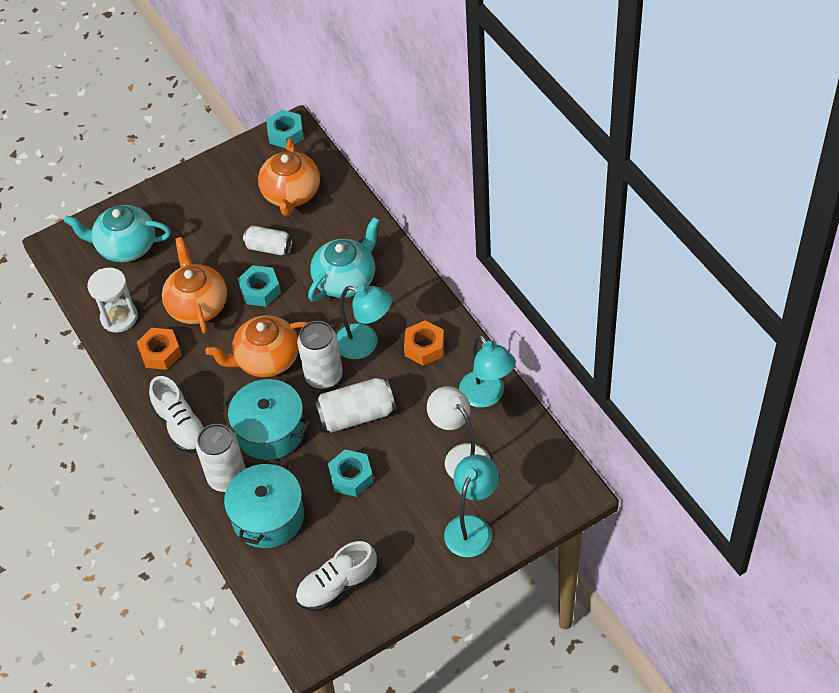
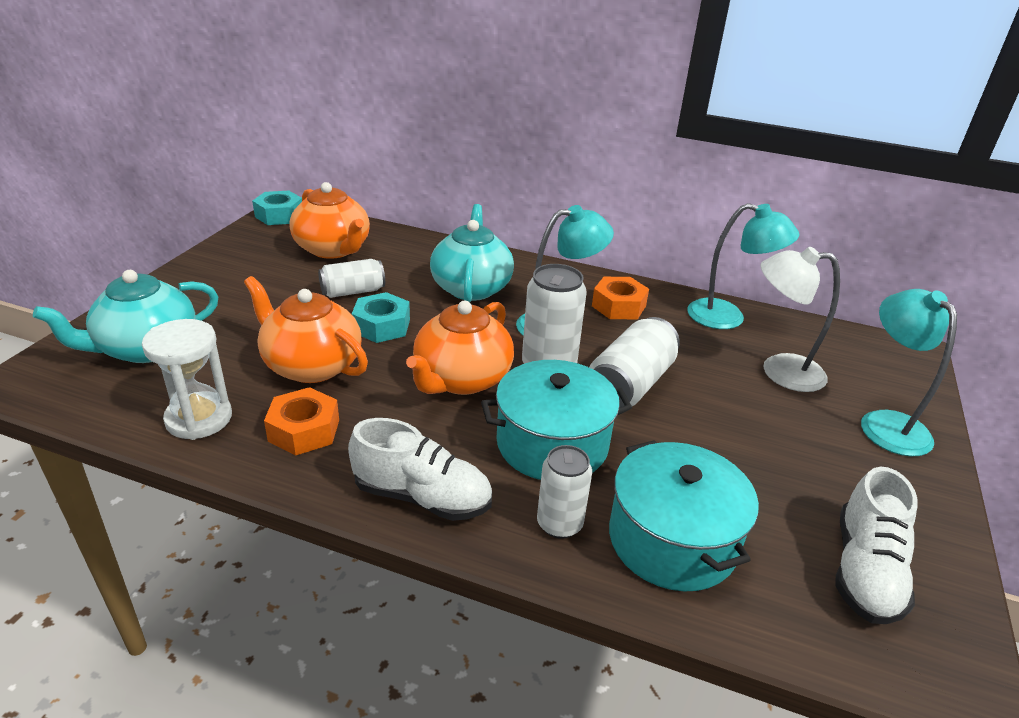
camera: 45 degrees left, 20 degrees down
(227, 477) = (559, 524): white can -> white can, size x0.66
(351, 477) = (706, 442): turquoise nut -> none

